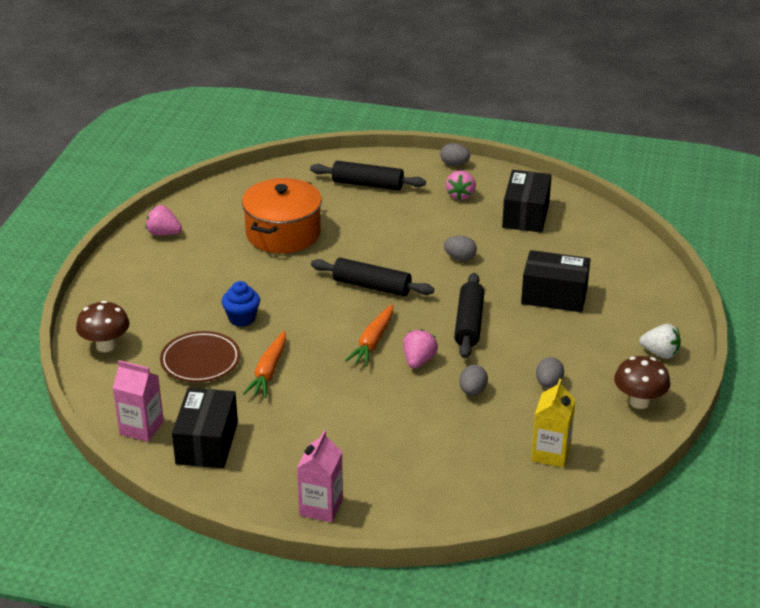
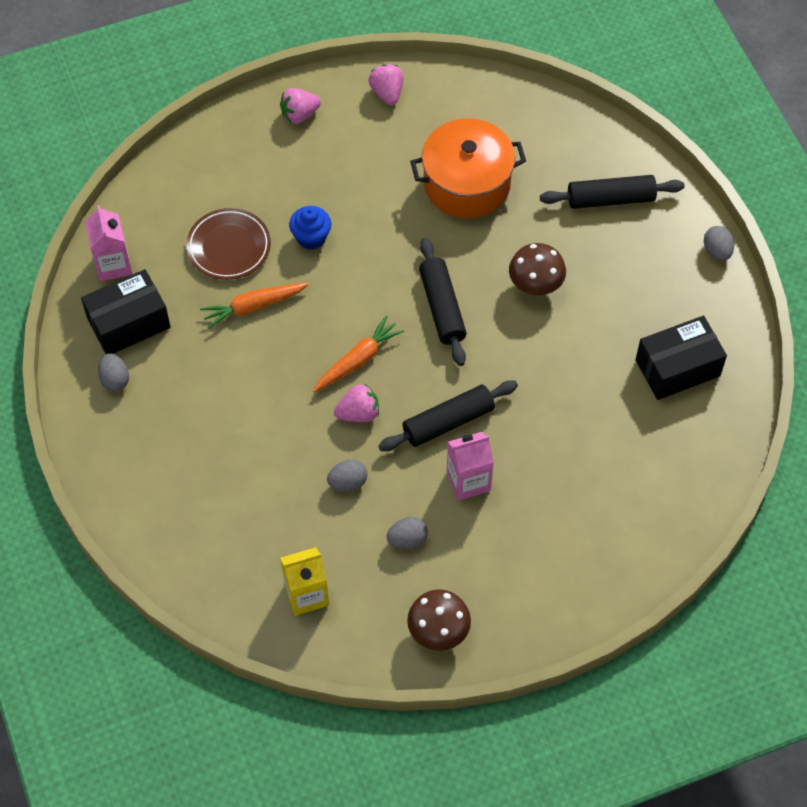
camera: 55 degrees right, 25 degrees up
(105, 346) = (196, 165): brown mushroom -> brown mushroom (535, 286)
(321, 507) = (110, 456): pink carton -> pink carton (468, 481)
(367, 184) = (610, 199): black rolling pin -> black rolling pin turned 75 degrees counterclockwise
(372, 342) = (358, 360): orange carrot -> orange carrot turned 150 degrees clockwise
(460, 195) = (662, 290): pink strawberry -> pink strawberry (299, 115)
(460, 258) = (550, 353): grey egg -> grey egg (115, 380)
(554, 295) = (553, 470): black box -> none
(660, 353) = (532, 613): white strawberry -> none

